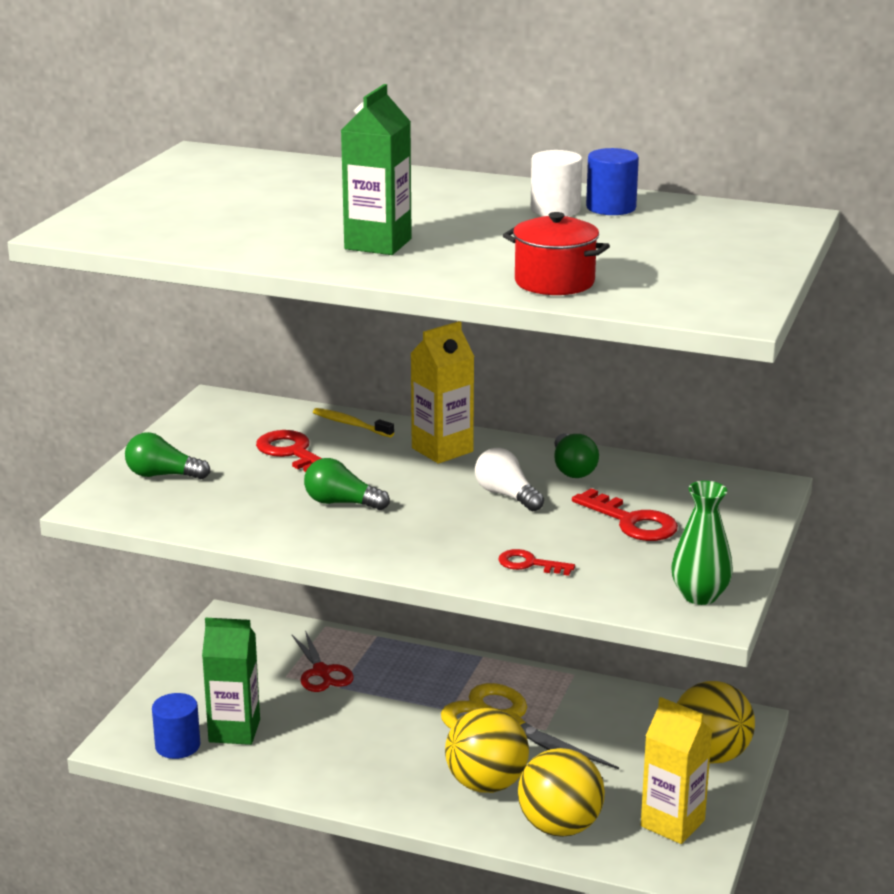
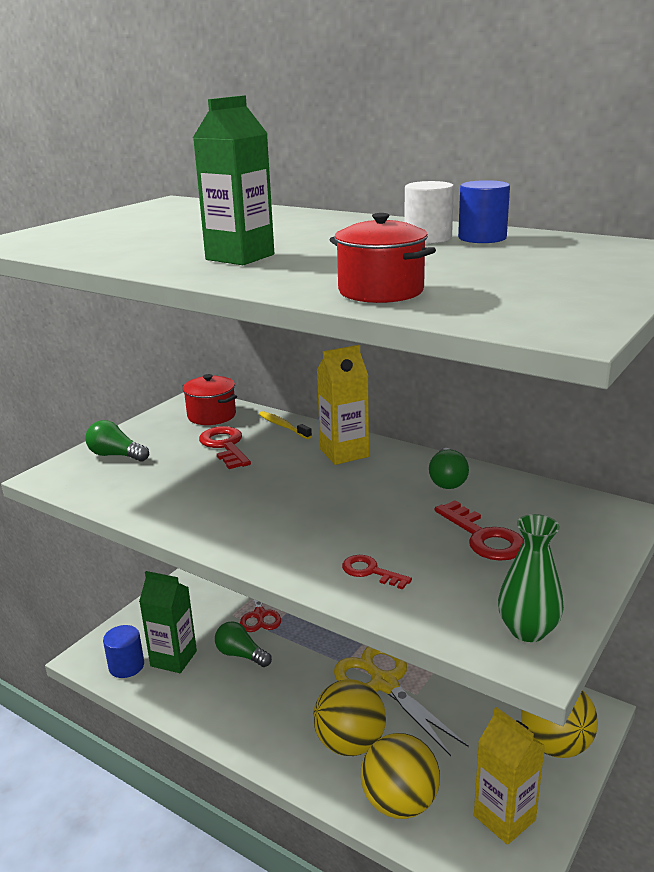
camera: 15 degrees right, 0 degrees up
(251, 418) = (211, 415): none -> red pot
(341, 503) = (237, 492): green light bulb -> green light bulb (241, 655)
(506, 495) = (379, 499): white light bulb -> none

